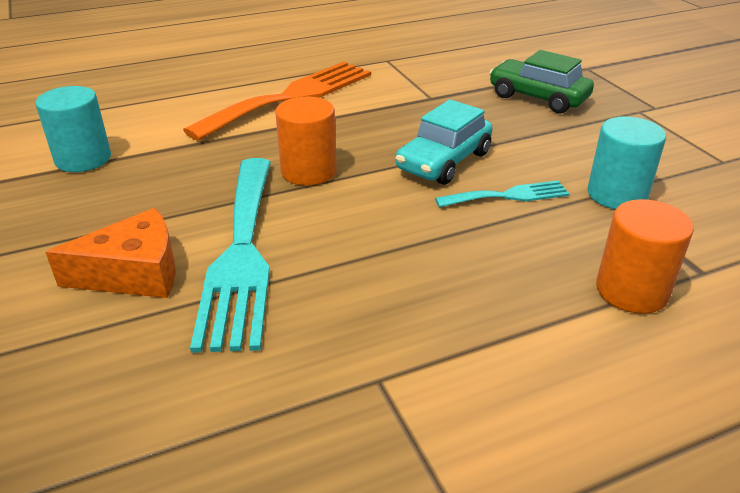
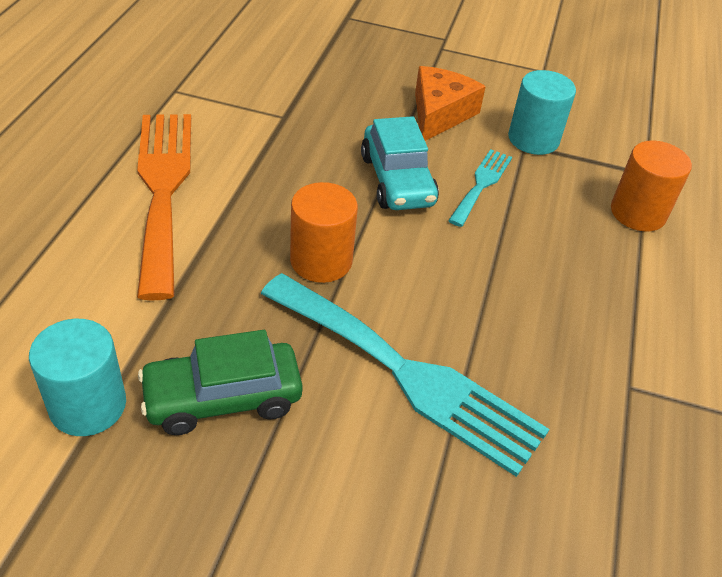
camera: 55 degrees left, 10 degrees up
(134, 273) = (367, 462): orange cheese -> orange cheese (440, 114)
(538, 97) = (361, 71): green car -> green car (223, 398)

